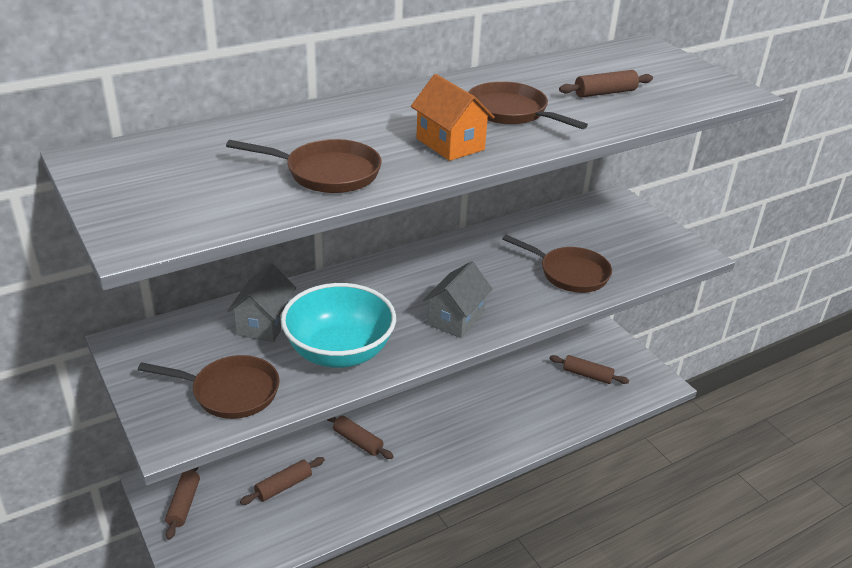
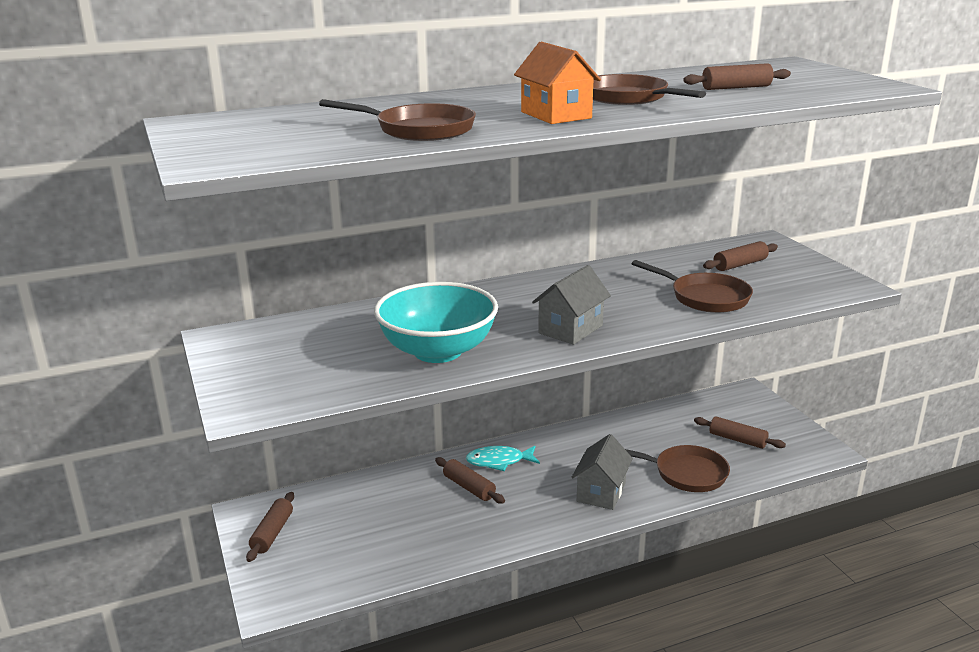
camera: 10 degrees right, 10 degrees down
(230, 392) = (315, 378): brown pan -> brown pan (685, 473)
(264, 324) = (364, 327): grey house -> grey house (601, 492)
(284, 486) = (381, 523): brown rolling pin -> brown rolling pin (740, 264)
(381, 411) = (499, 461): none -> turquoise fish

